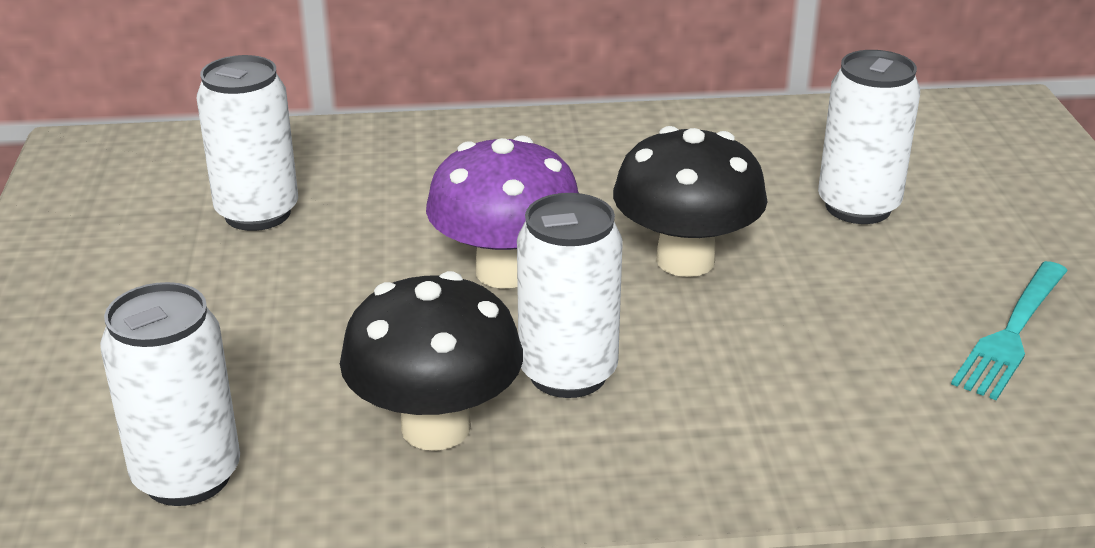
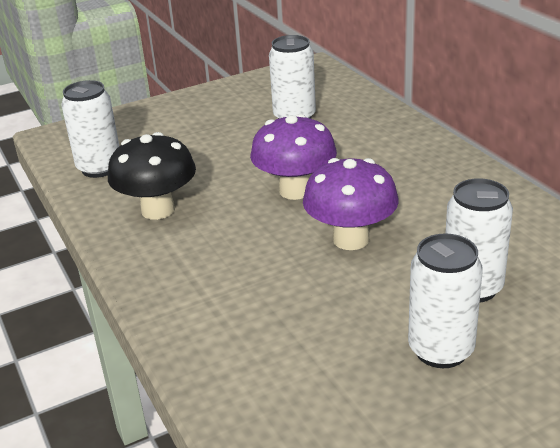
camera: 70 degrees right, 0 degrees up
(568, 373) = (219, 231): white can -> white can (441, 350)
(685, 260) = (351, 239): black mushroom -> purple mushroom
(1012, 333) = (366, 379): turquoise fork -> none

